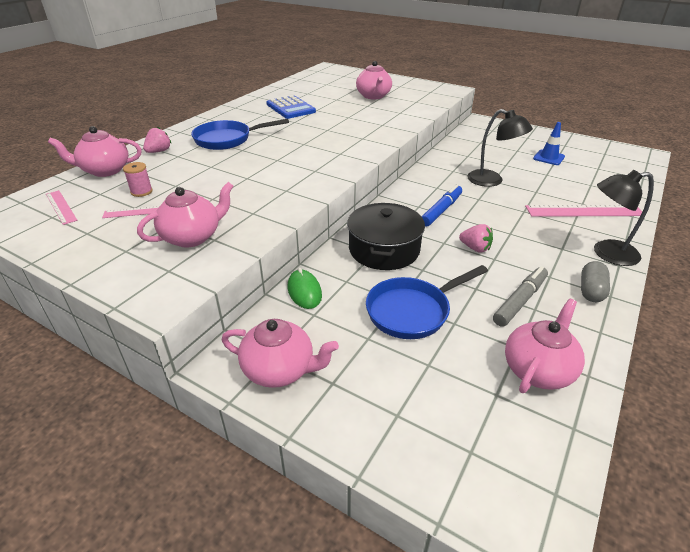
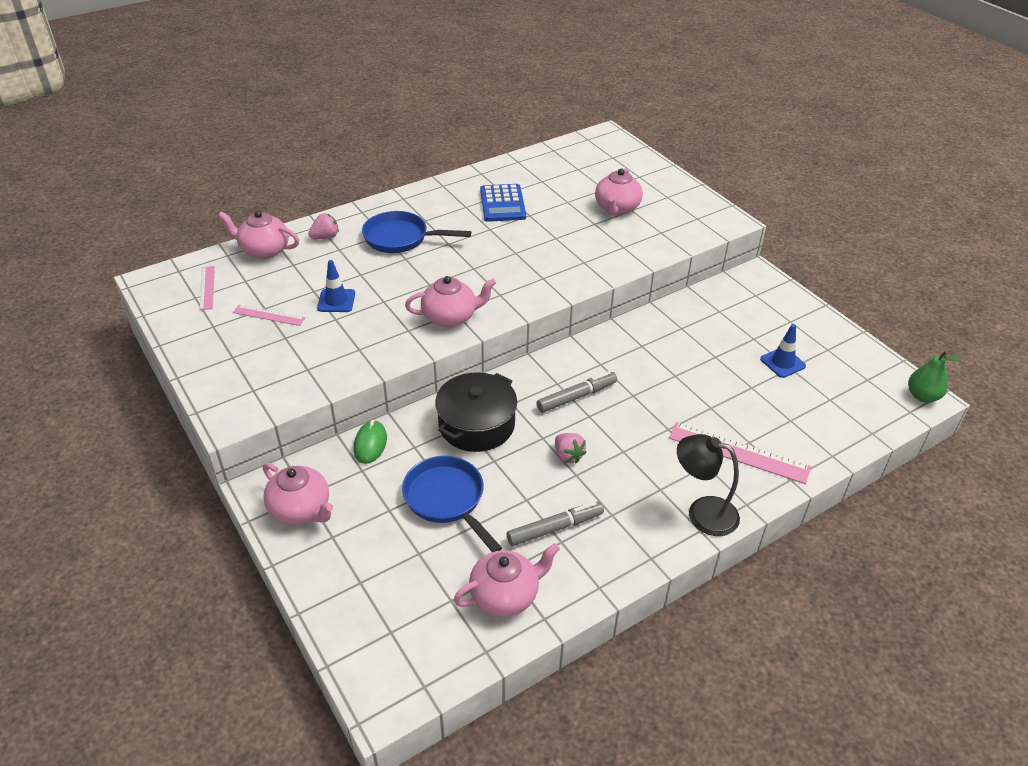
camera: 25 degrees right, 5 degrees up
(141, 192) = (280, 290): pink spool -> none
(192, 237) = (292, 360): pink teapot -> pink teapot (450, 317)
(203, 187) = (336, 301): none -> blue traffic cone
(412, 311) = (447, 499): blue pan -> blue pan turned 60 degrees clockwise
(441, 210) = (576, 396): blue marker -> grey marker
(492, 181) = (673, 375): black lamp -> none
(591, 290) = (637, 545): grey capsule -> none
(643, 154) = (922, 396): none -> green pear

